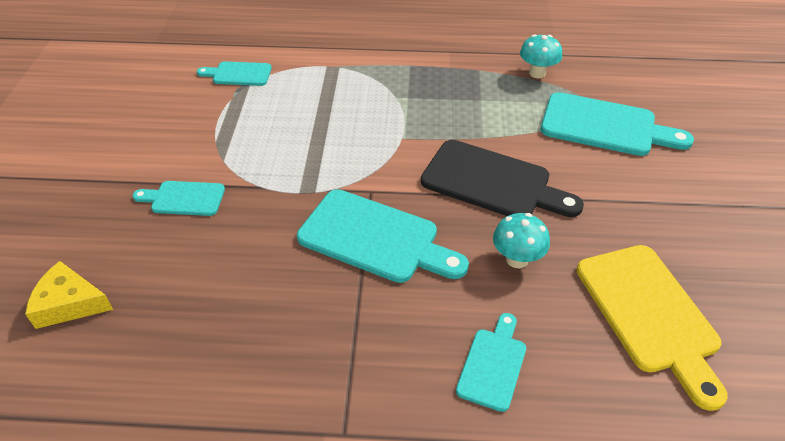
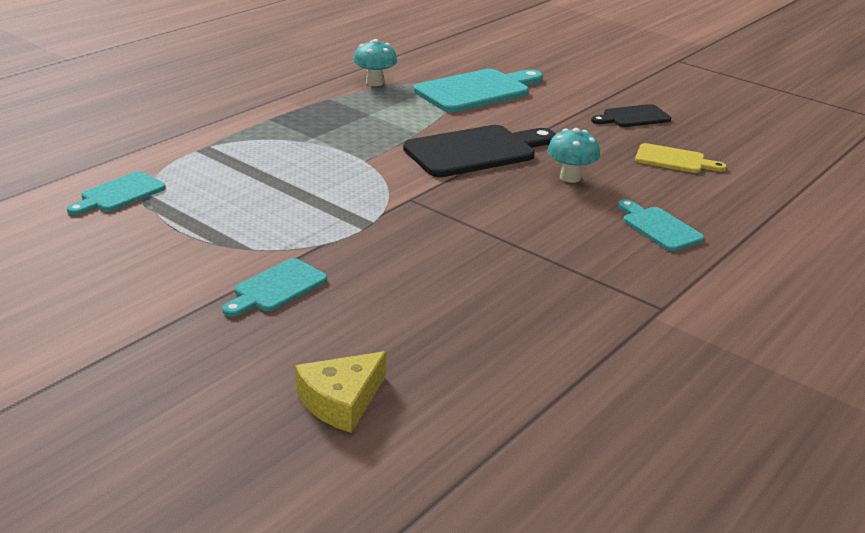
camera: 55 degrees left, 15 degrees down
(375, 238) = (471, 218): turquoise cutting board -> none
(650, 314) = (674, 160): yellow cutting board -> yellow cutting board, size x0.55
(702, 242) = (633, 117): none -> black cutting board

